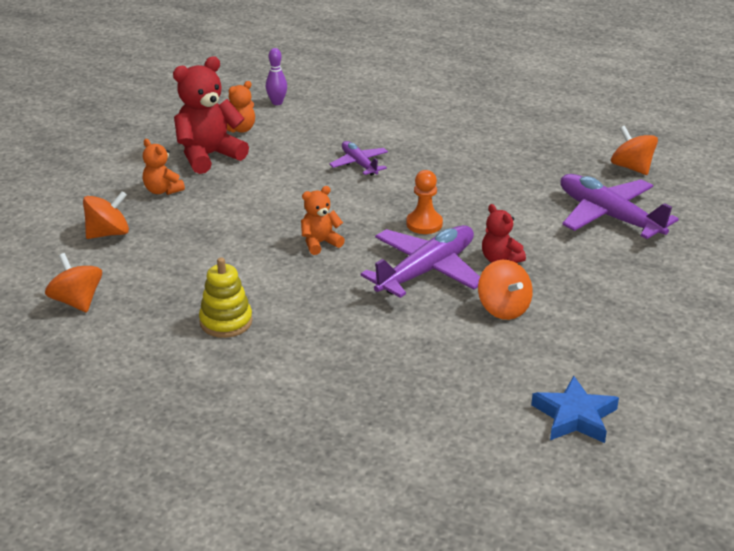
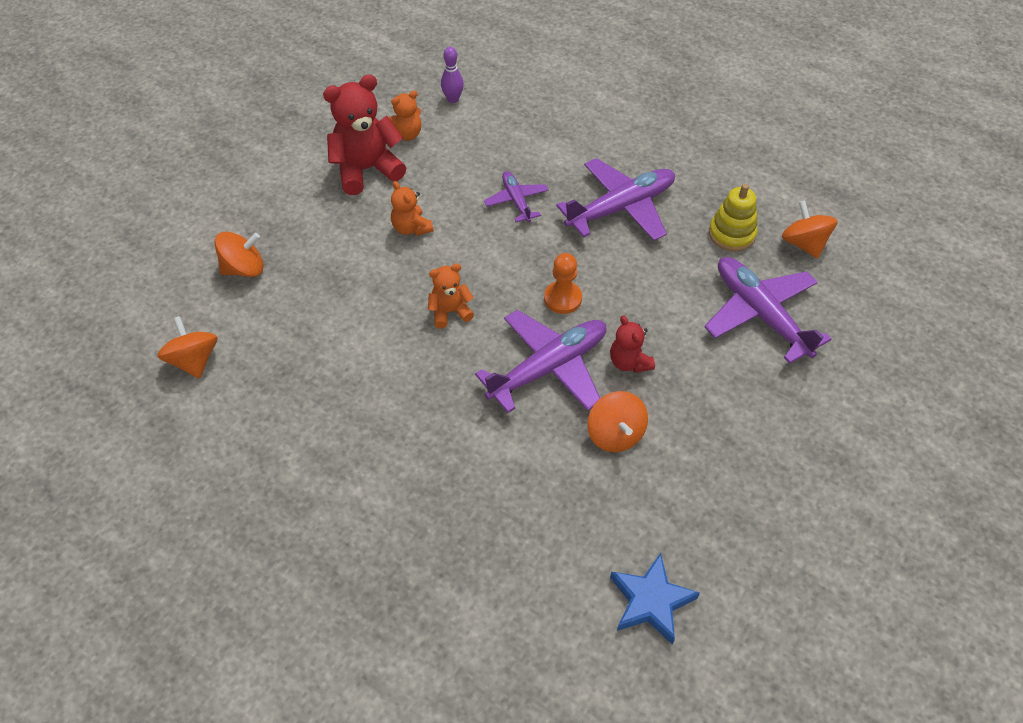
camera: 10 degrees right, 20 degrees up
(162, 190) = (310, 214): orange teddy bear -> orange teddy bear (411, 228)
(226, 322) = (331, 410): yellow stacking toy -> yellow stacking toy (731, 234)
(458, 160) = (621, 208): none -> purple plane

